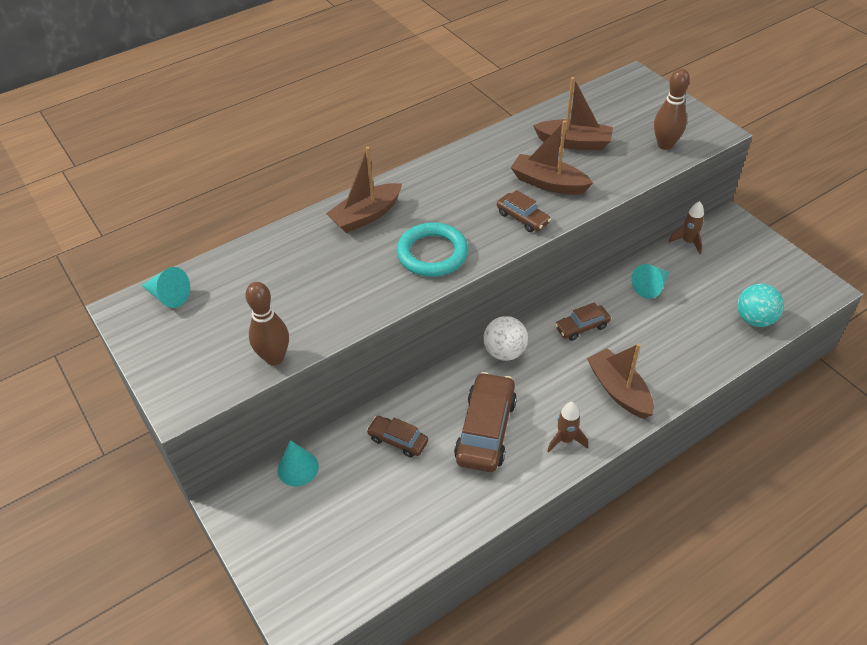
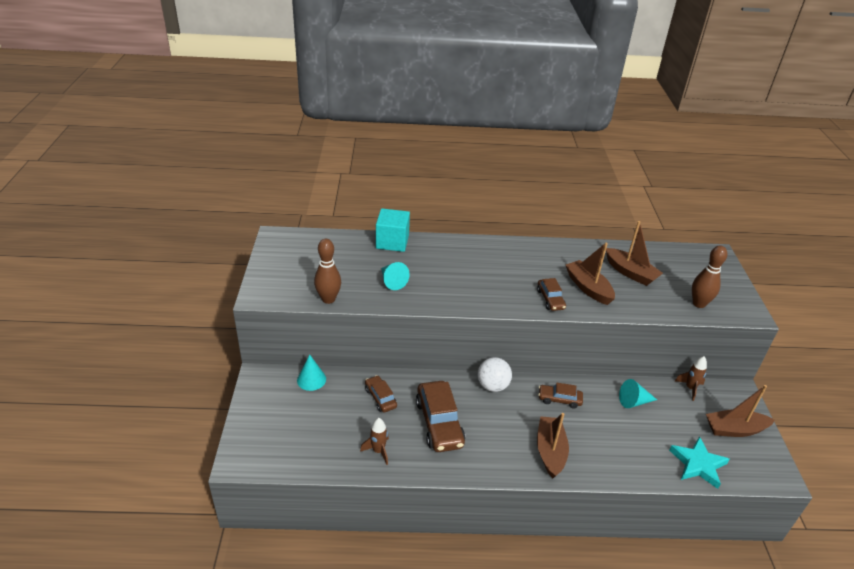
camera: 30 degrees right, 10 degrees down
(169, 296) = (304, 241): turquoise cone -> turquoise cone (392, 281)
(283, 239) = (392, 242): none -> turquoise cube
(366, 216) = (451, 252): brown boat -> brown boat (734, 429)
(432, 253) = (472, 291): turquoise ring -> none
(486, 430) = (439, 423): brown car -> brown car turned 120 degrees clockwise
(565, 440) = (485, 459): brown rocket -> brown rocket (378, 451)
(754, 319) = (698, 464): turquoise ball -> turquoise star

